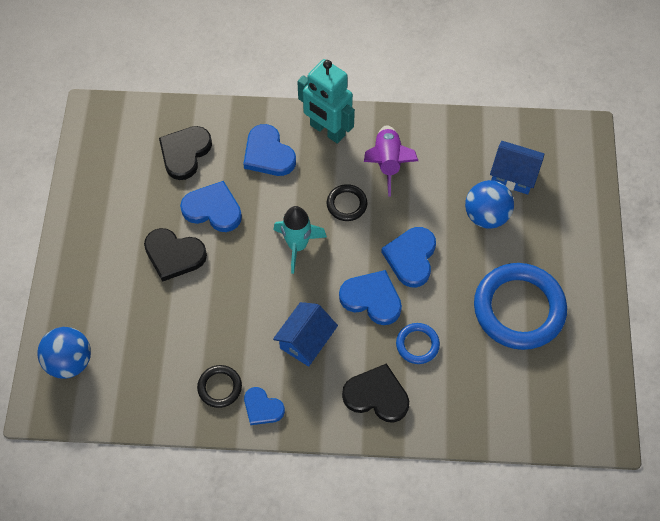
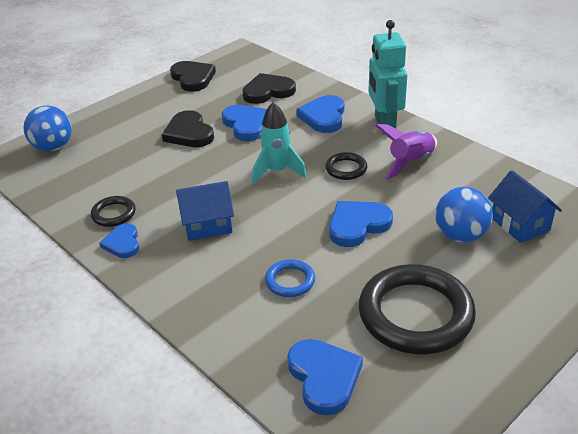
camera: 45 degrees right, 25 degrees down
(372, 299) = (291, 231): blue heart -> blue heart (324, 377)
(376, 395) = (212, 291): black heart -> black heart (193, 78)
(519, 309) = (415, 314): blue ring -> black ring

